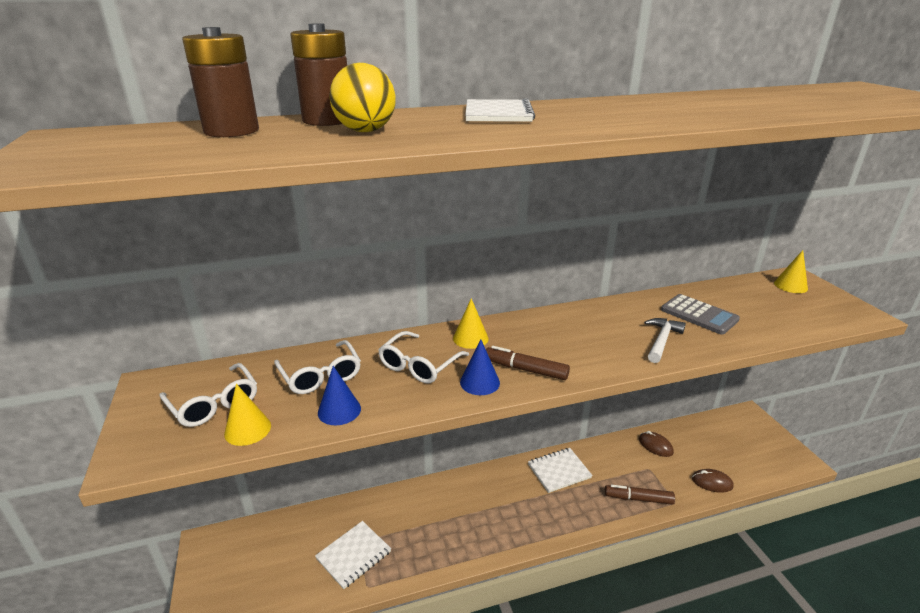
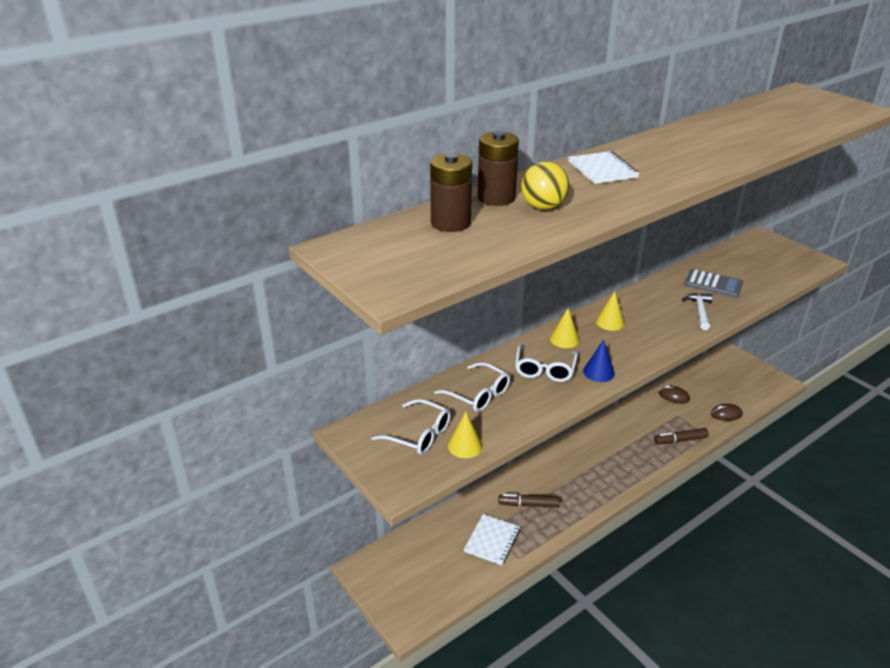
camera: 20 degrees left, 5 degrees up
(339, 410) = (517, 416): blue cone -> none
(525, 369) = (623, 355): brown marker -> brown marker (528, 504)
(559, 471) = (611, 435): white notebook -> none
(790, 285) = (762, 245): yellow cone -> yellow cone (610, 322)

